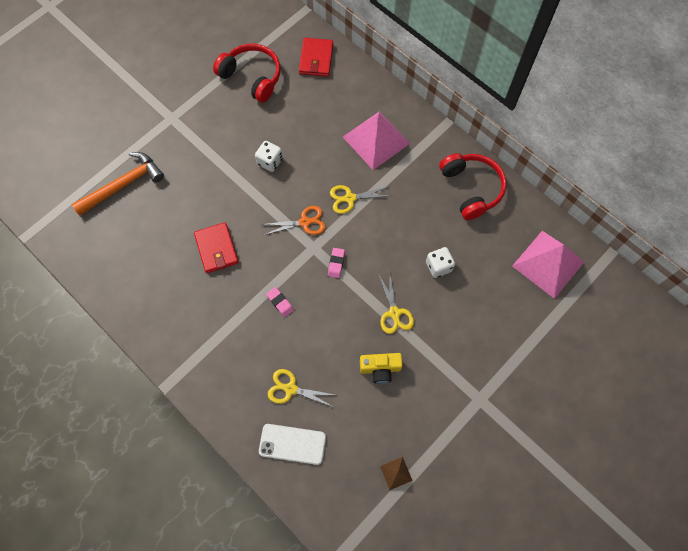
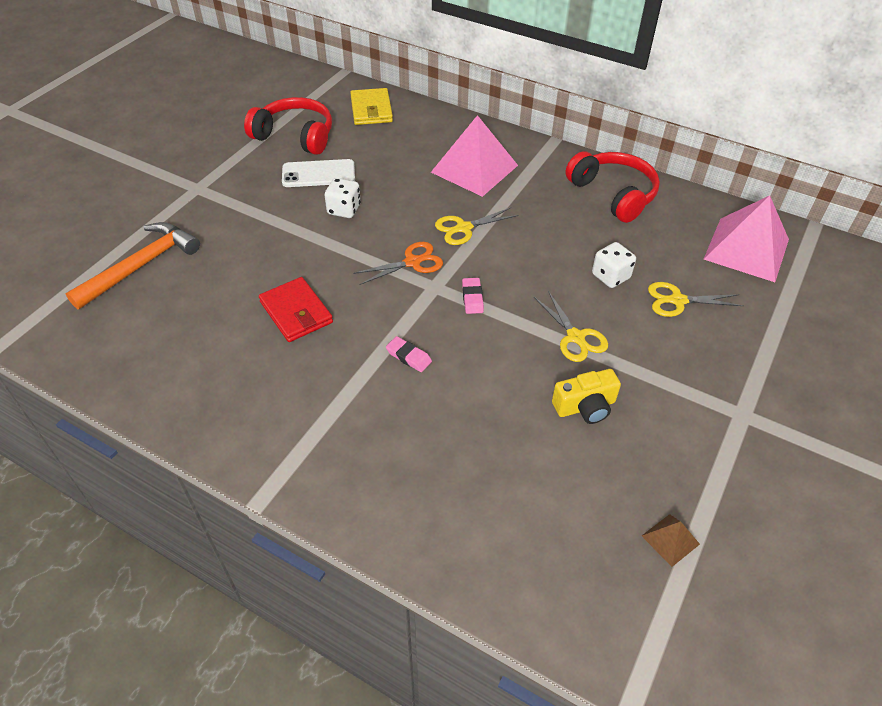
camera: 15 degrees left, 20 degrees down
(290, 389) = (462, 461): yellow scissors -> yellow scissors (677, 300)
(292, 444) = (492, 536): white phone -> white phone (318, 174)
(316, 59) = (371, 110): red wallet -> yellow wallet

